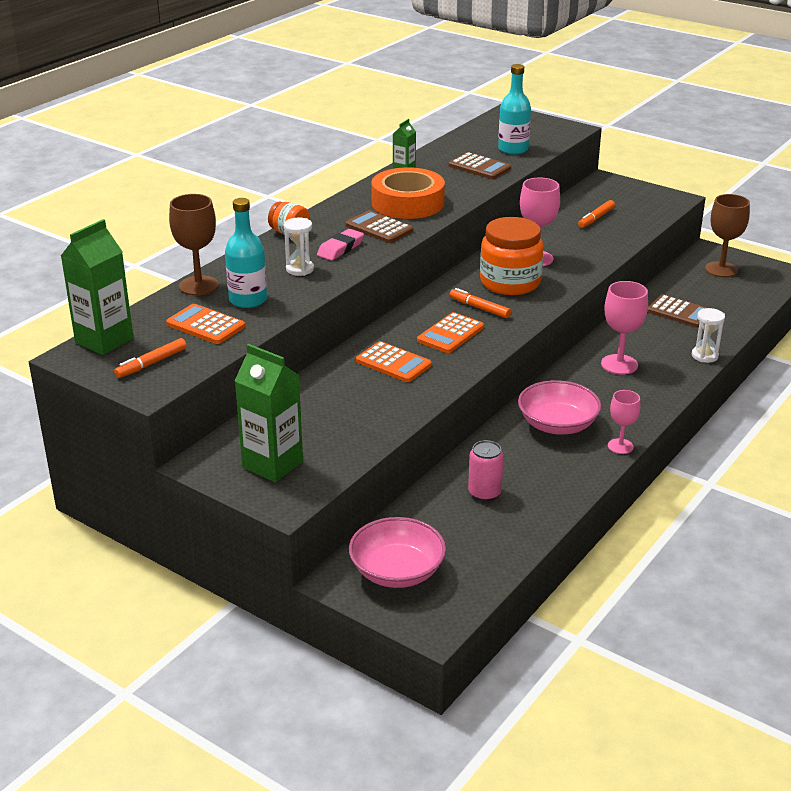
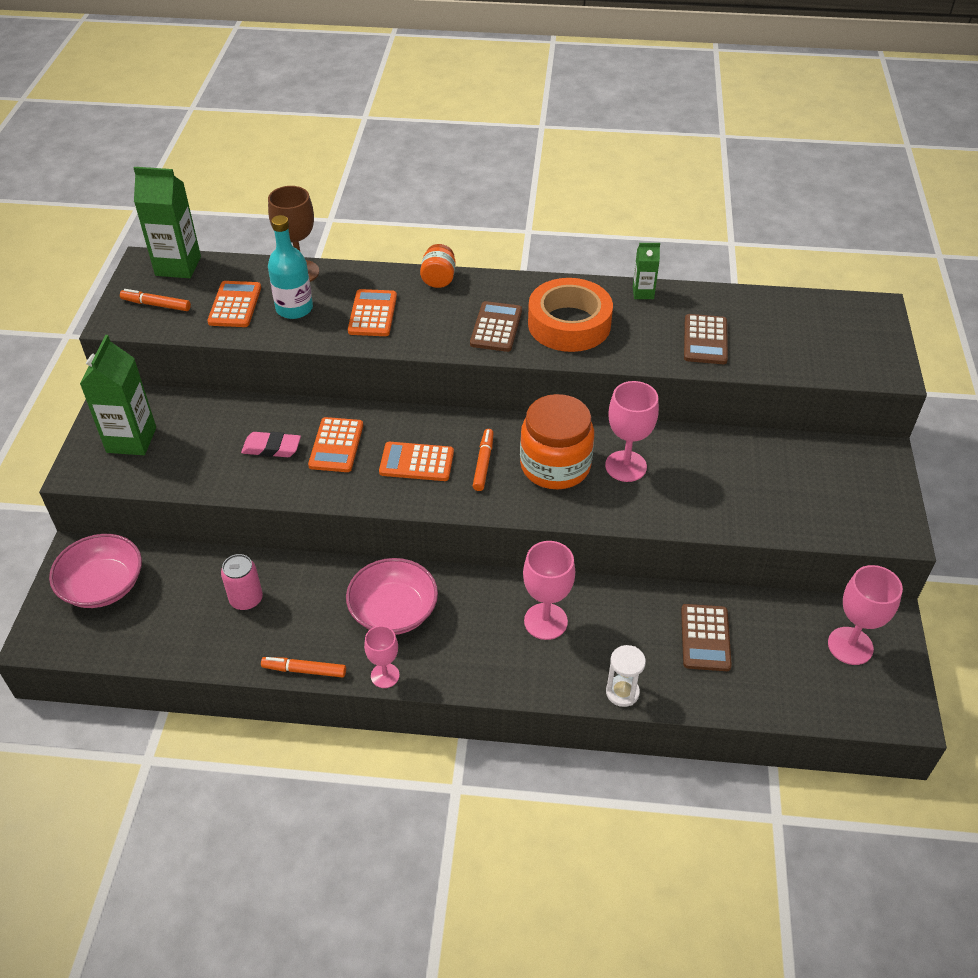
camera: 60 degrees right, 15 degrees up
(300, 269) = (372, 314): white hourglass -> orange calculator
(340, 249) = (432, 321): pink eraser -> pink eraser (271, 448)
(513, 149) = (779, 347): turquoise bottle -> none
(596, 218) = (770, 480): orange marker -> orange marker (304, 670)
(721, 269) = (850, 646): brown goblet -> pink goblet

